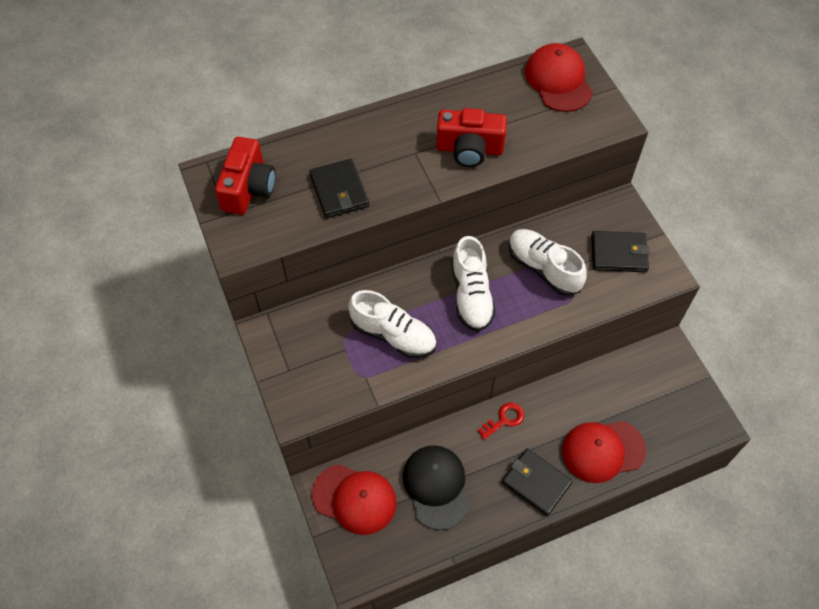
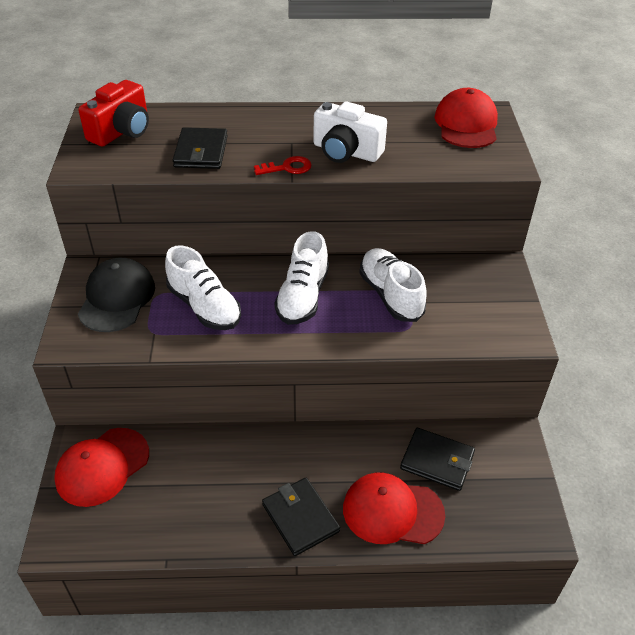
camera: 20 degrees right, 15 degrees down
(354, 499) = (102, 467): red cap -> red cap turned 90 degrees clockwise
(436, 487) = (191, 484): black cap -> black cap (117, 298)
(469, 149) = (346, 151): red camera -> white camera
(504, 419) = (299, 445): red key -> red key (287, 168)
(619, 253) = (479, 304): black wallet -> black wallet (437, 461)

